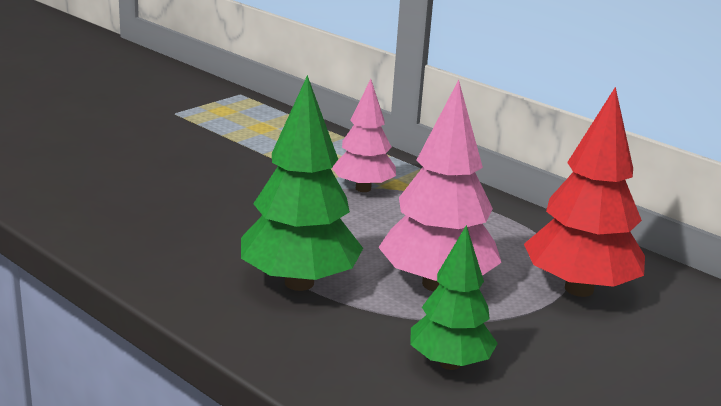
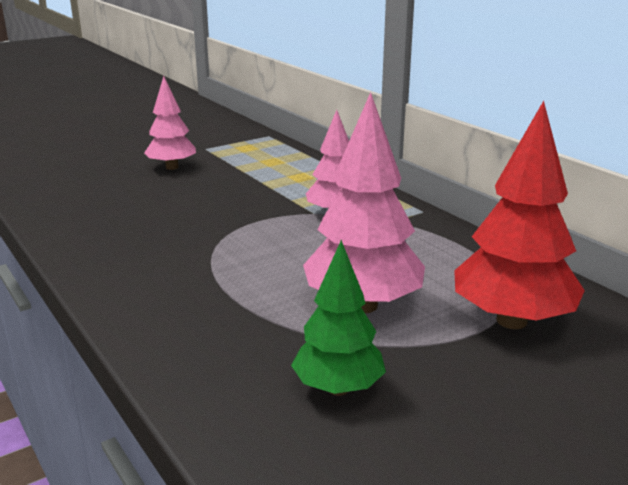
camera: 15 degrees right, 0 degrees up
(149, 139) = (172, 167): none -> pink tree
(299, 283) = (229, 295): green tree -> none

